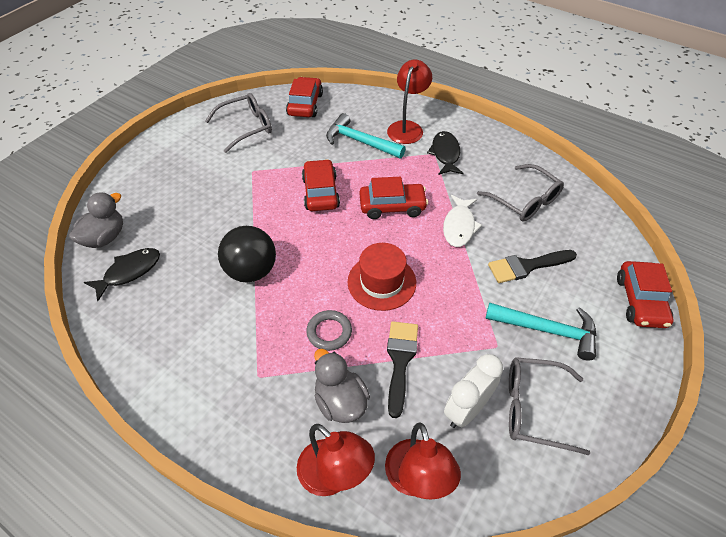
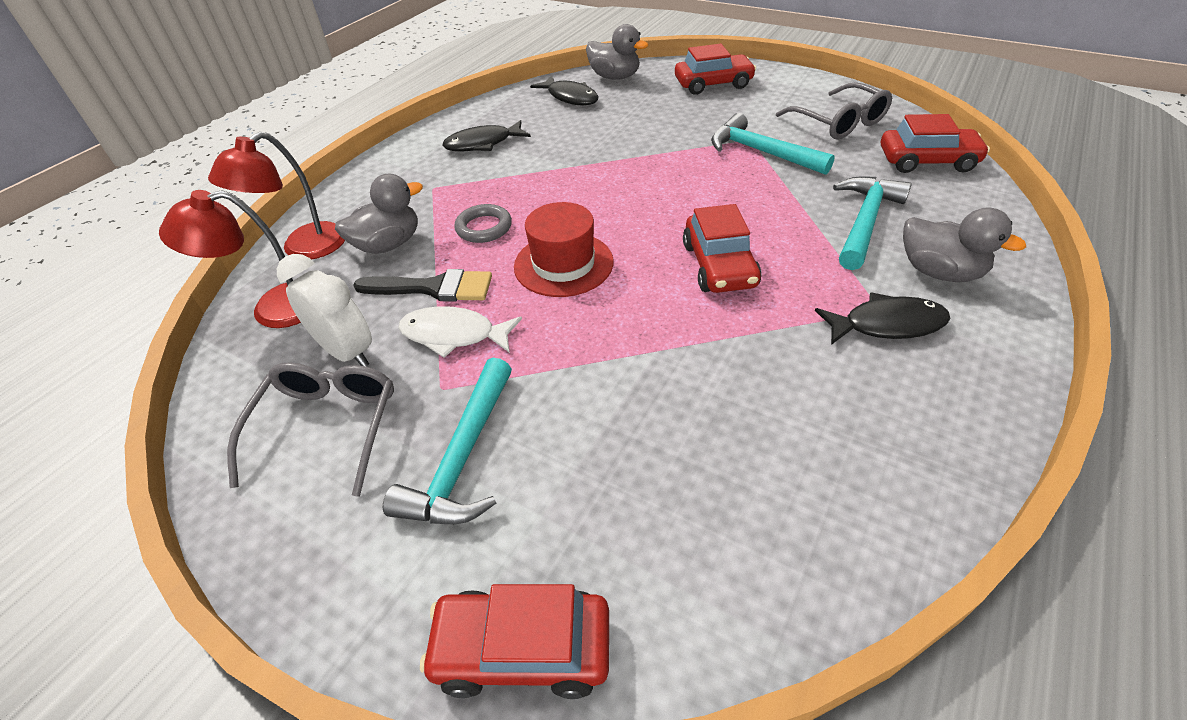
camera: 90 degrees right, 5 degrees down
(191, 340) = (483, 144): none -> black fish
(251, 271) = (576, 163): black ball -> none
(271, 168) = (761, 152): none -> turquoise hammer
(320, 192) = (727, 196): red car -> red car (713, 84)
(407, 127) = (939, 272): red lamp -> grey duck
(459, 226) = (692, 344): white fish -> white fish (454, 335)
(524, 200) = (793, 447): grey glasses -> none
(527, 266) = (608, 438): black brush -> none

